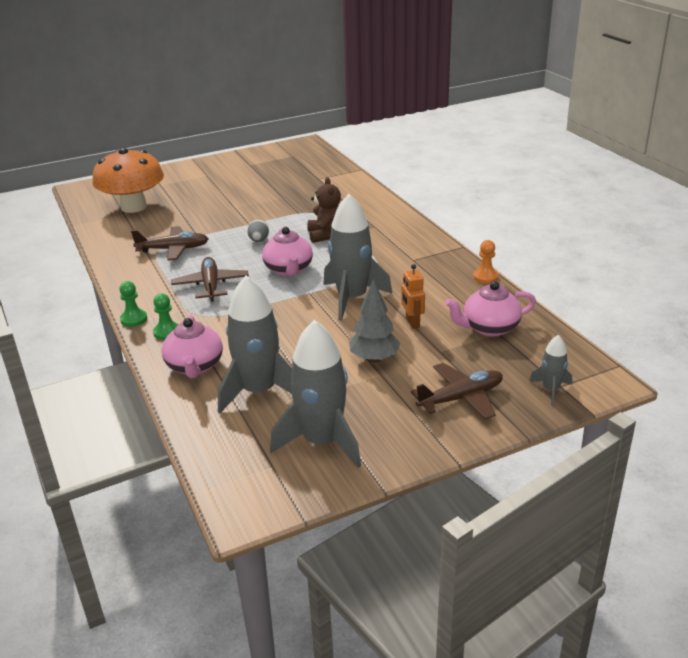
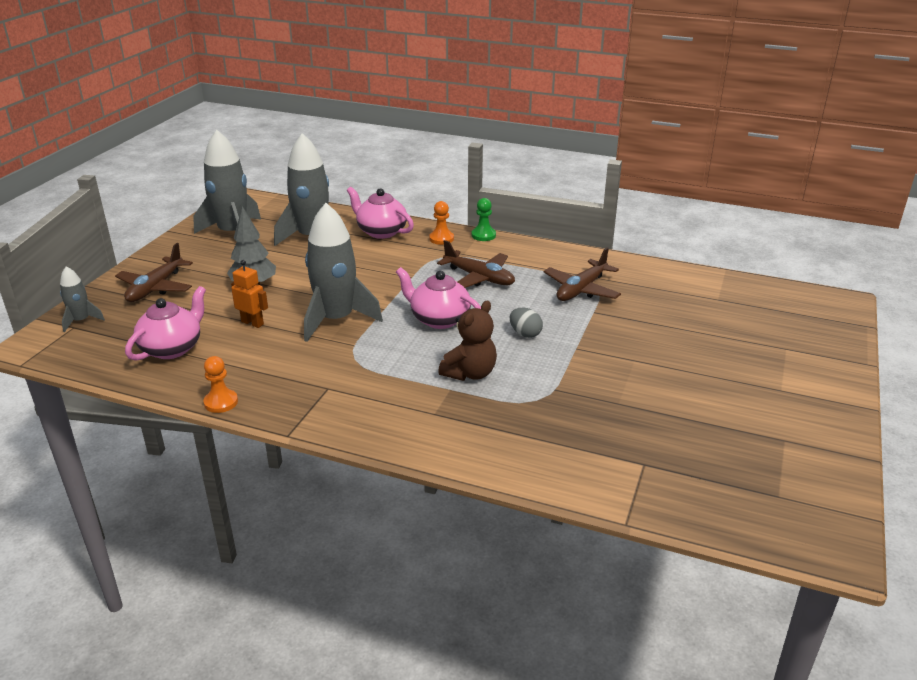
camera: 135 degrees right, 0 degrees up
(133, 207) = (730, 309): orange mushroom -> none
(167, 332) = (441, 239): green pawn -> orange pawn
(326, 235) = (470, 373): brown teddy bear -> brown teddy bear turned 90 degrees counterclockwise

